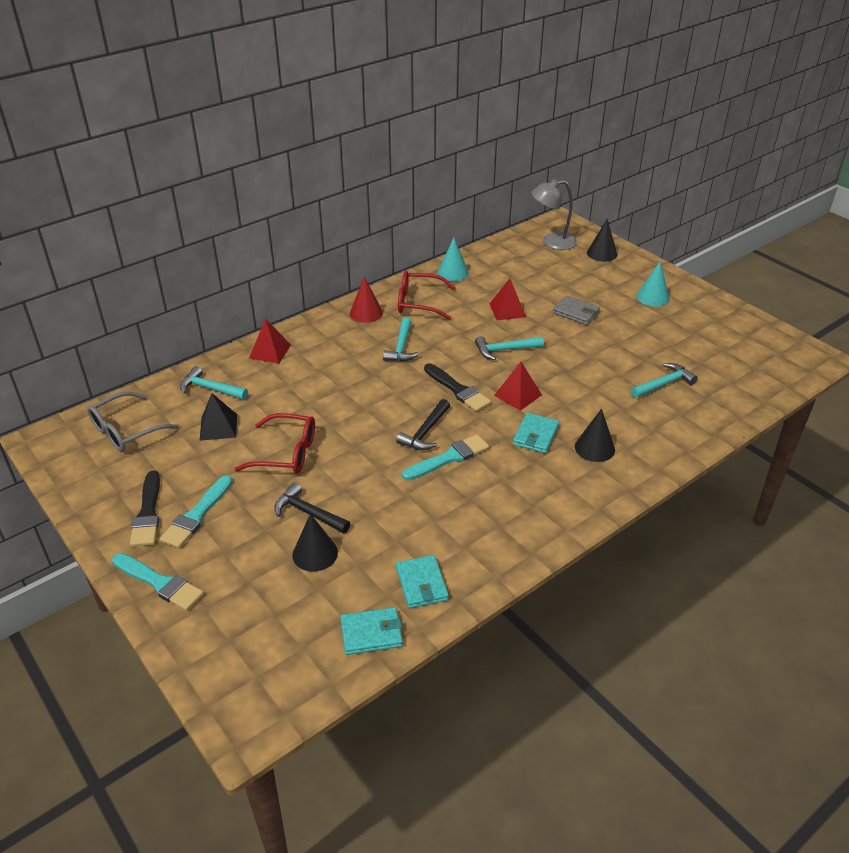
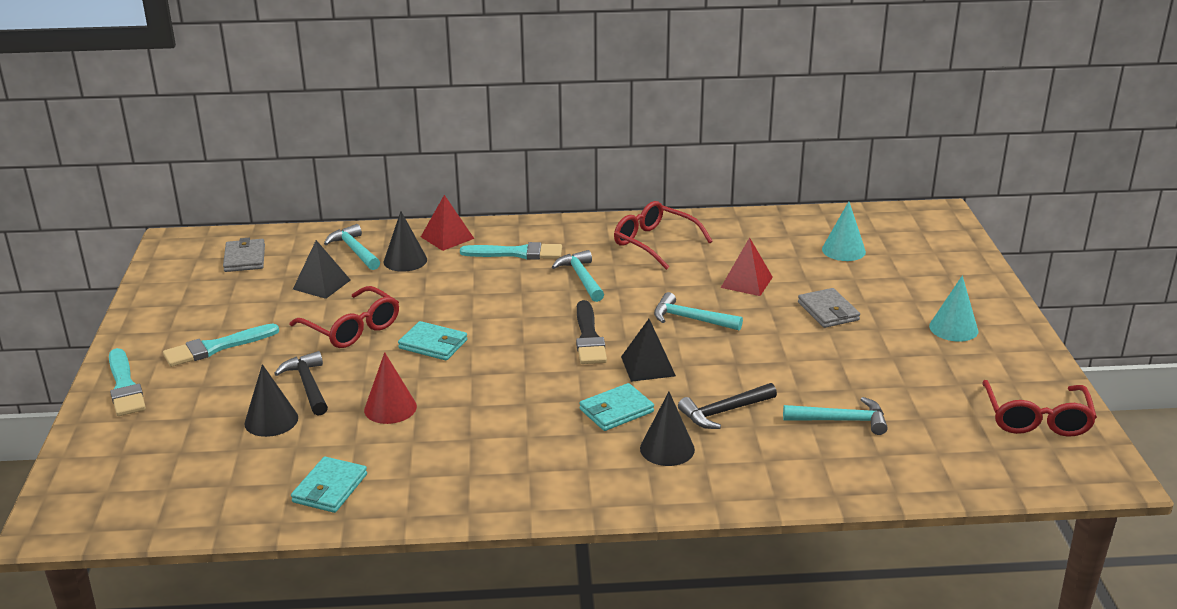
camera: 35 degrees right, 10 degrees down
(126, 430) = (245, 258): grey glasses -> grey wallet
(148, 513) = (182, 329): black brush -> none
(366, 313) = (585, 234): red cone -> red cone (390, 408)
(371, 633) = (235, 506): turquoise wallet -> turquoise wallet (433, 344)
(401, 347) = (581, 278): turquoise hammer -> turquoise hammer turned 120 degrees clockwise
(425, 432) = (504, 362): black hammer -> black hammer (724, 412)
(449, 458) = (497, 394): turquoise brush -> turquoise brush (517, 253)
(453, 272) = (731, 226): turquoise cone -> turquoise cone (843, 250)
(518, 395) = (648, 366): red pyramid -> black pyramid
(552, 242) = (896, 231): grey lamp -> none
(602, 253) = (947, 262): black cone -> black cone (405, 260)
(753, 339) = (1036, 419): none -> red glasses

